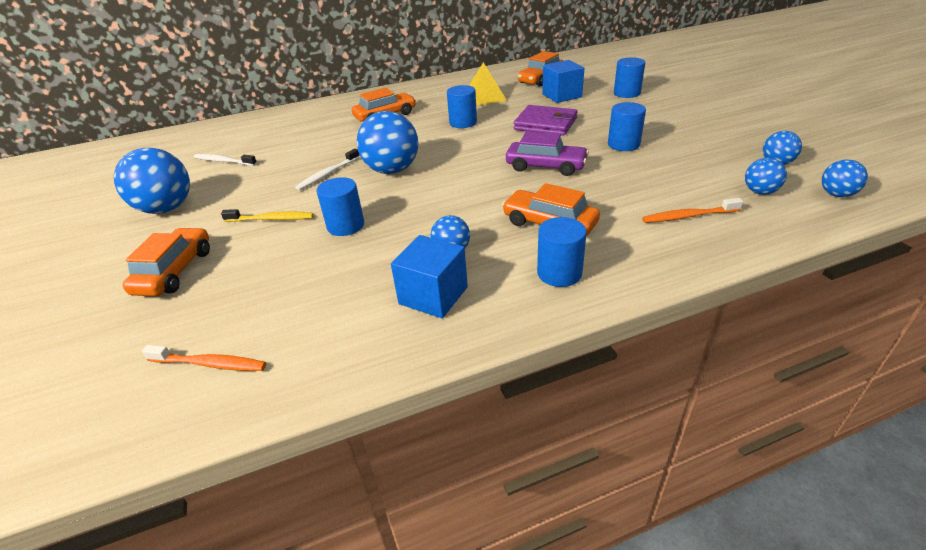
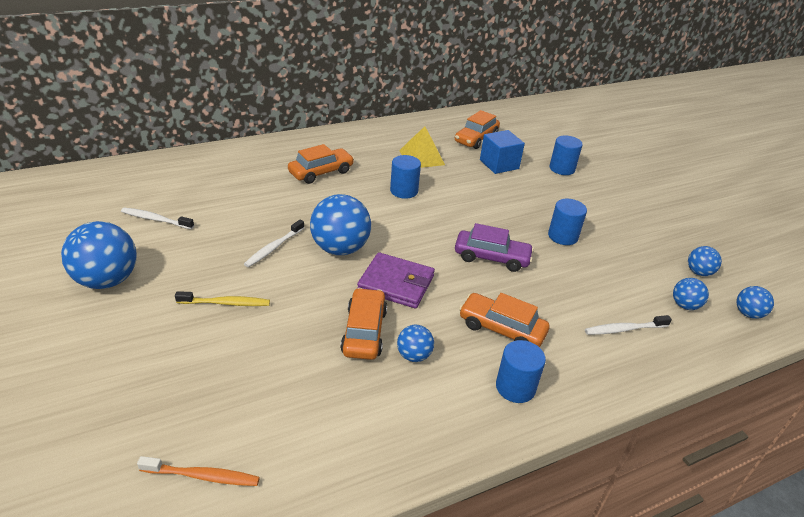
camera: 10 degrees left, 0 degrees up
(175, 271) = (138, 364): orange car -> orange car (364, 331)
(345, 226) = (305, 317): blue cylinder -> none
(433, 295) = (403, 406): blue cube -> none
(545, 124) = (486, 201): purple wallet -> purple wallet (396, 283)
(688, 216) = (624, 329): orange toothbrush -> white toothbrush

